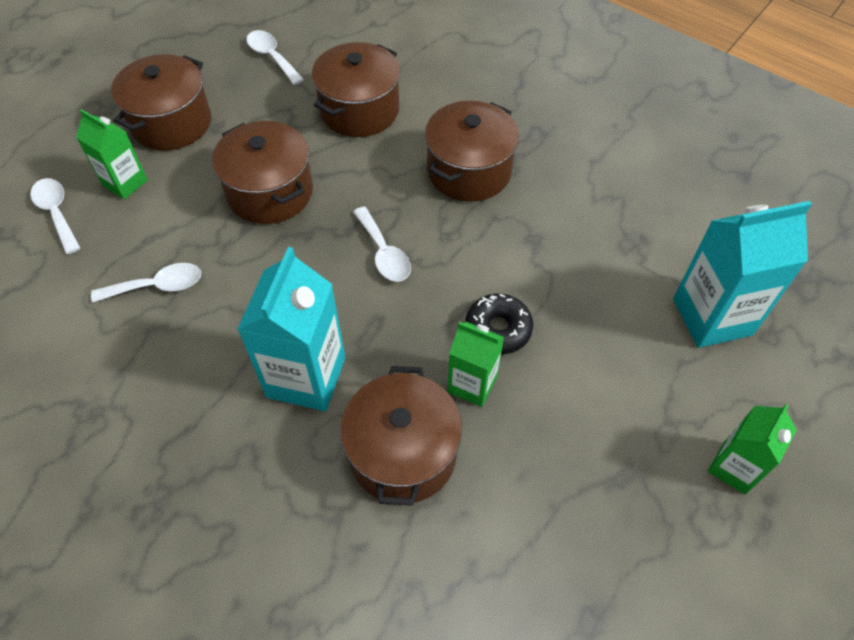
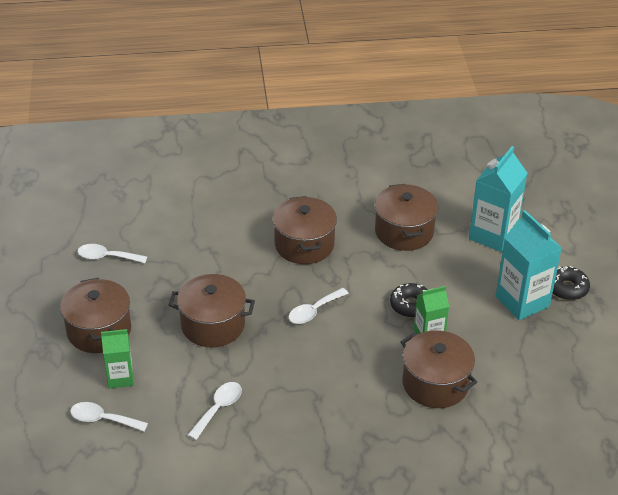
camera: 45 degrees left, 15 degrees down
(306, 377) = (352, 389): turquoise carton -> turquoise carton (522, 301)
(359, 110) = (203, 252): brown pot -> brown pot (404, 232)
(384, 253) = (314, 311): white spoon -> white spoon turned 120 degrees clockwise
(734, 467) = (567, 288): green carton -> black donut

